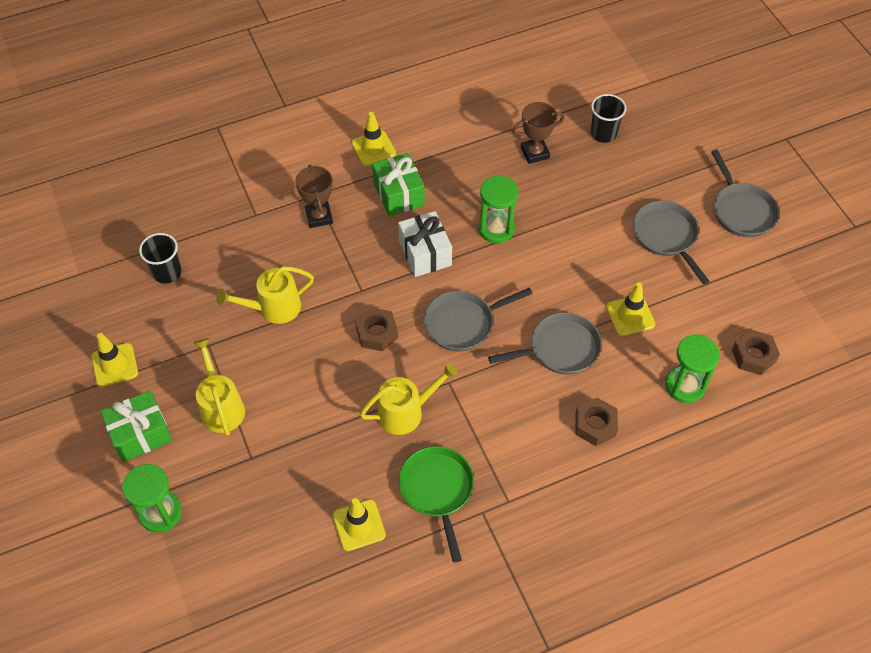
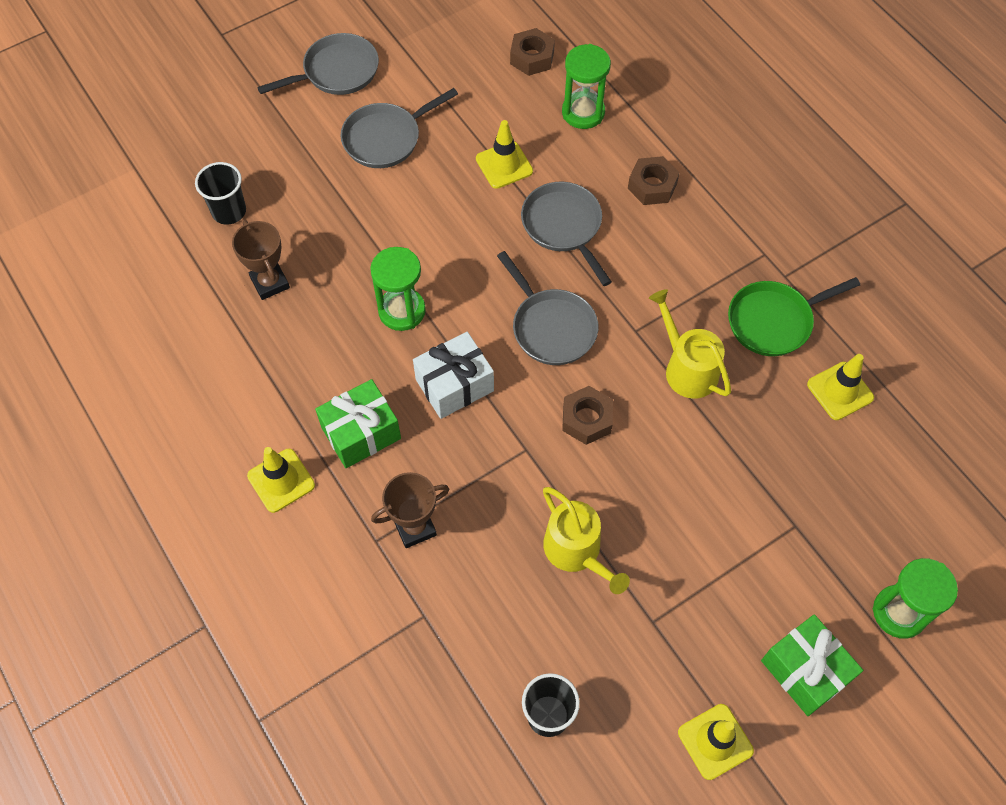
camera: 100 degrees left, 5 degrees up
(221, 406) = (738, 579): yellow watering can -> none

